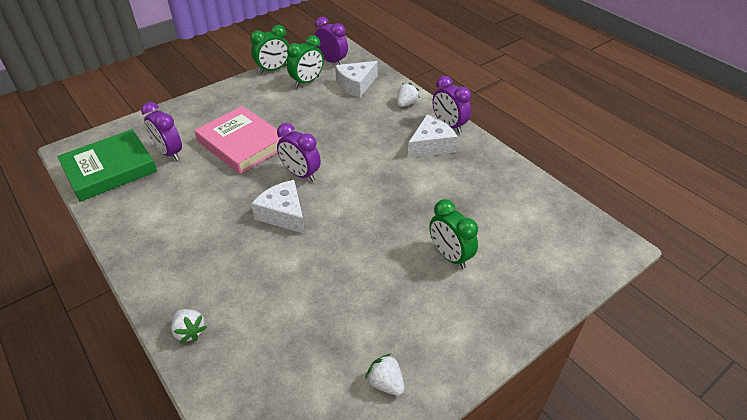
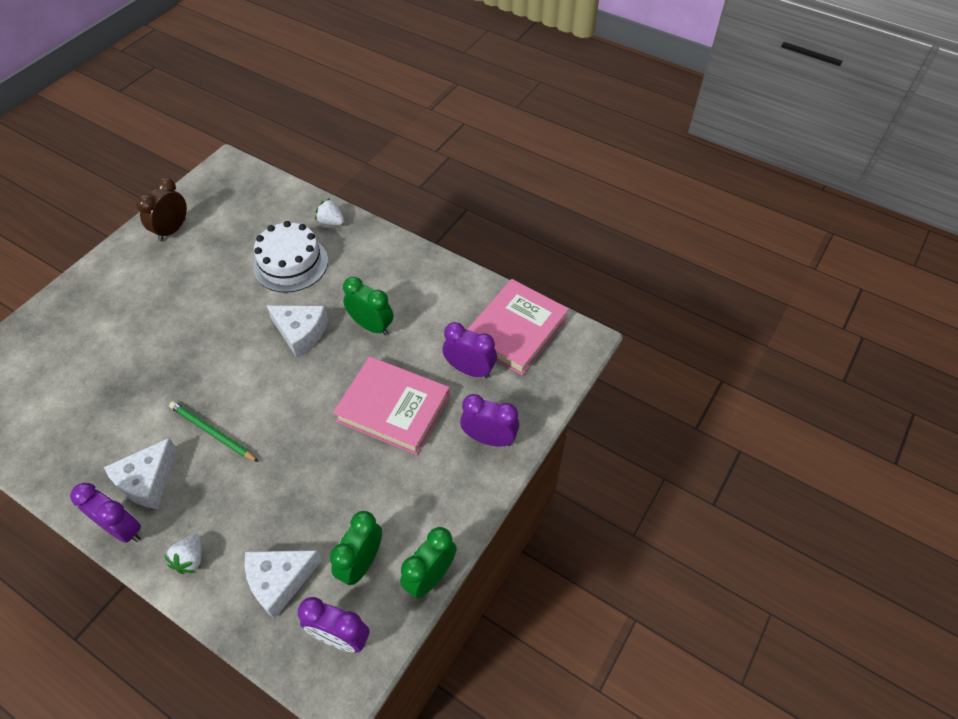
camera: 160 degrees right, 10 degrees up
(110, 169) = (516, 330): green book -> pink book
(261, 288) = (291, 263): none -> white cake
(300, 174) = (302, 386): purple clock -> purple clock (489, 438)
(356, 85) = (280, 581): white cheese -> white cheese turned 150 degrees counterclockwise
(379, 161) = (212, 432): none -> green pencil
(385, 383) = (172, 230): white strawberry -> brown clock
(450, 256) = (123, 336): green clock -> green clock (371, 326)

